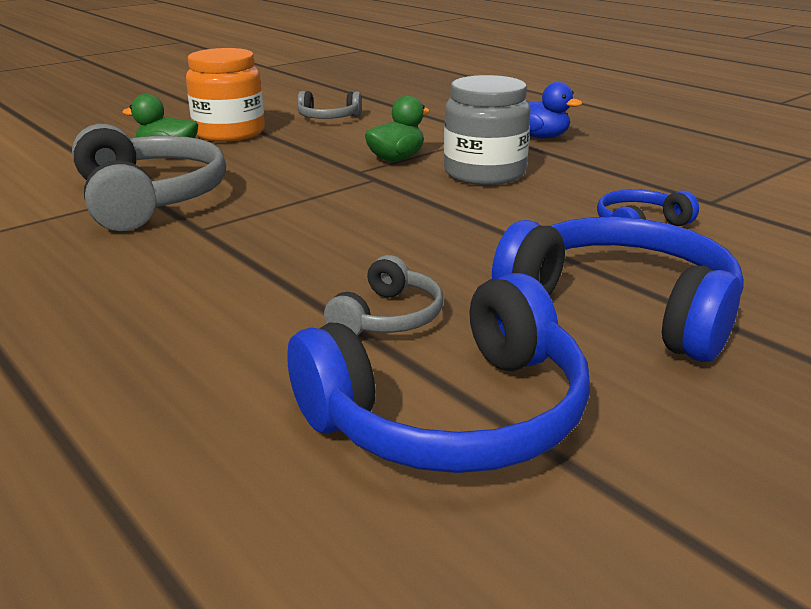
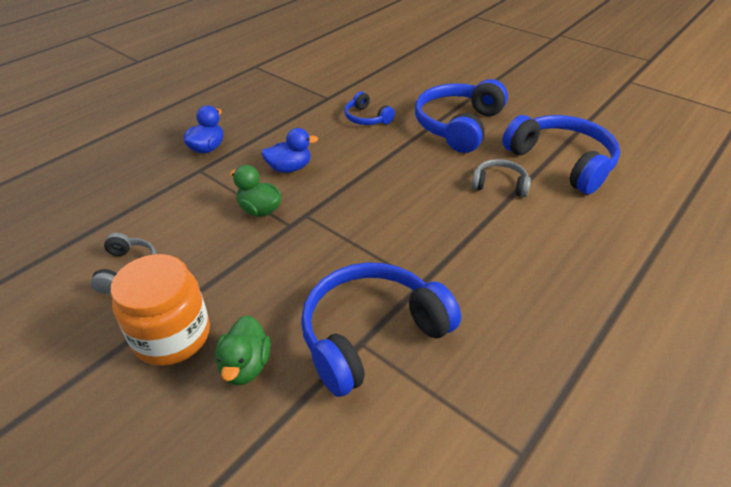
camera: 100 degrees left, 15 degrees up
(149, 199) = (371, 334): grey headphones -> blue headphones
(484, 173) = (289, 168): grey jar -> blue duck

